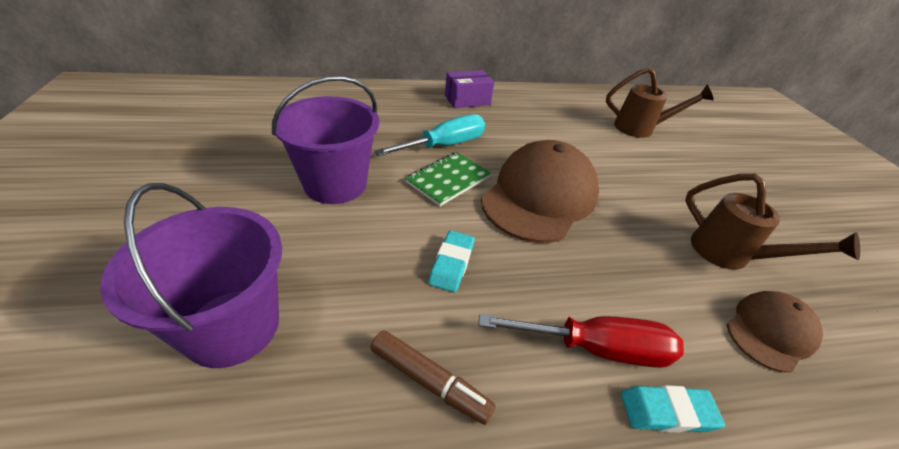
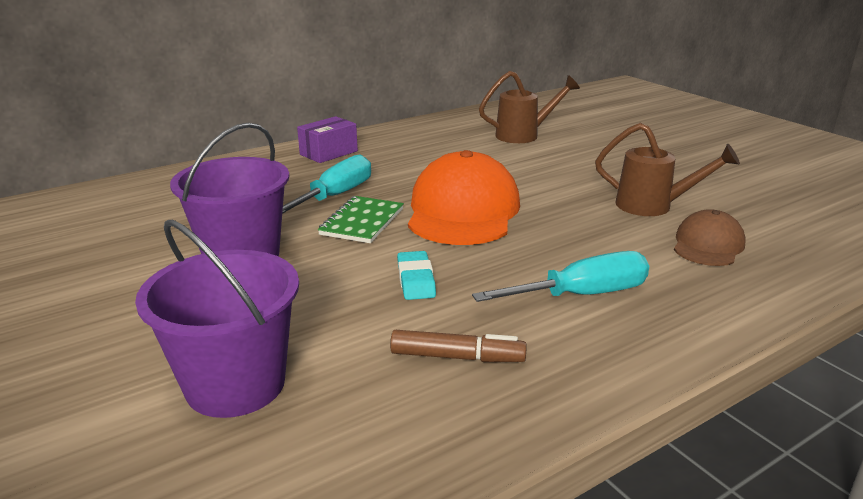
camera: 20 degrees left, 15 degrees down
(539, 196) = (463, 211): brown cap -> orange cap
(596, 348) = (581, 295): red screwdriver -> turquoise screwdriver
(667, 412) = (657, 313): turquoise eraser -> none

